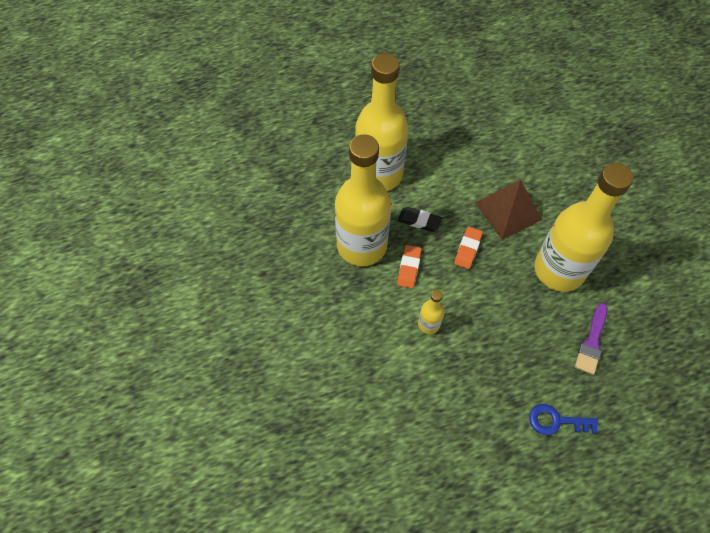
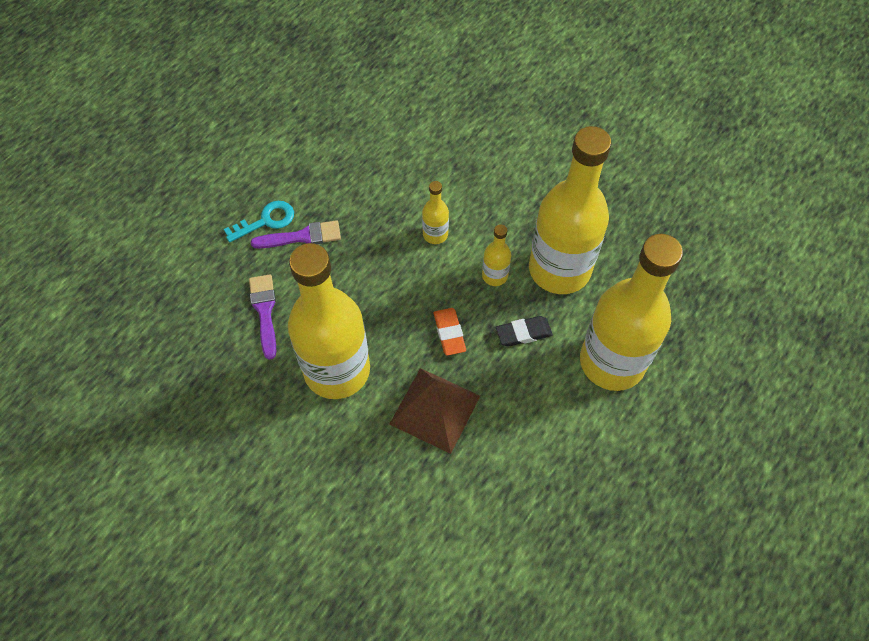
camera: 145 degrees right, 0 degrees up
(409, 268) = (494, 275): orange eraser -> yellow bottle
(533, 387) = (302, 237): none -> purple brush
(556, 421) = (266, 221): blue key -> turquoise key

